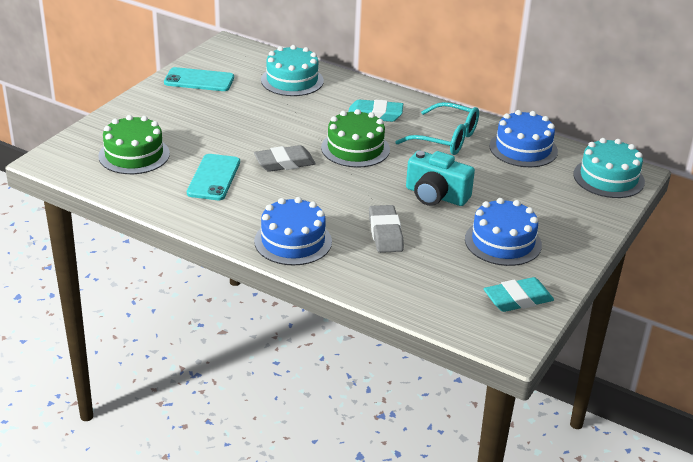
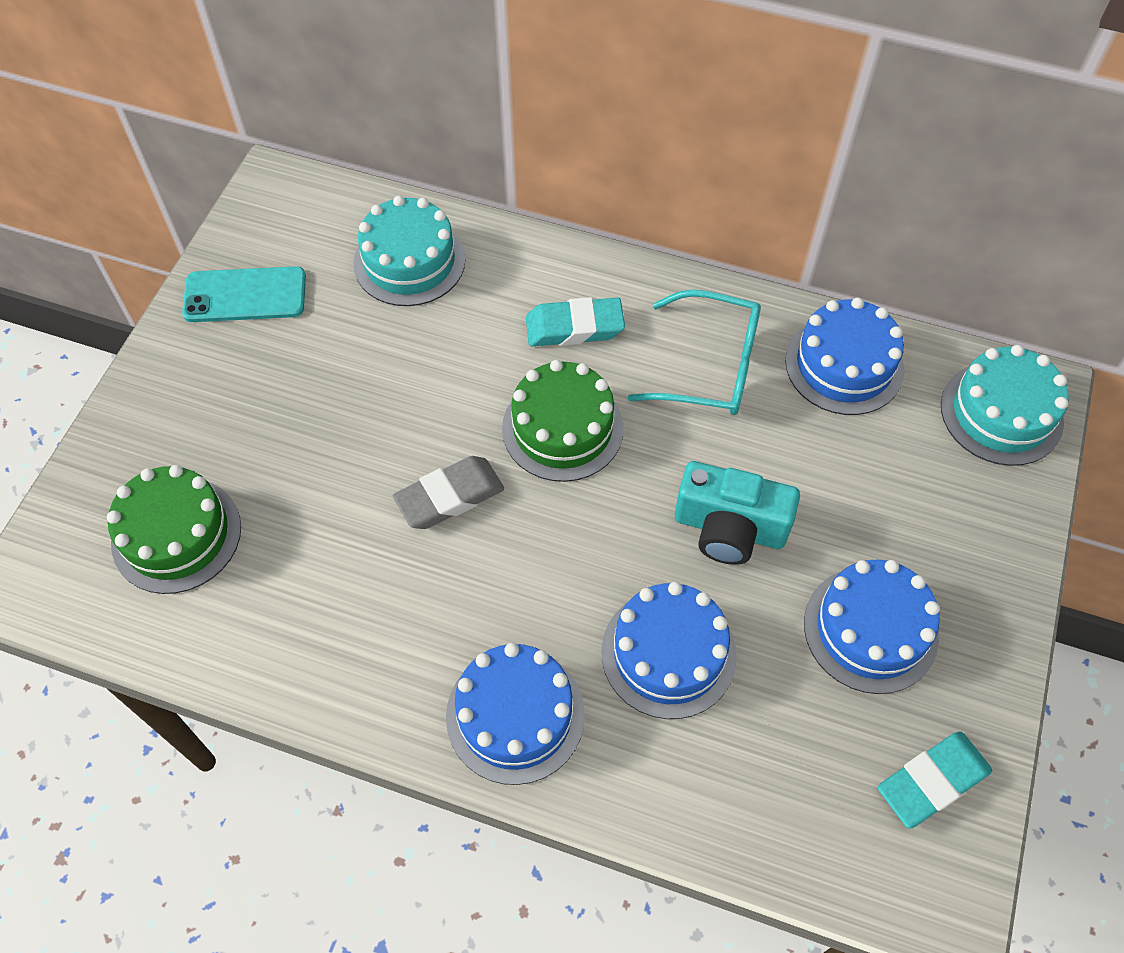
camera: 10 degrees left, 25 degrees up
(214, 177) = (335, 567): turquoise phone -> none
(385, 233) = (668, 653): grey eraser -> blue cake

